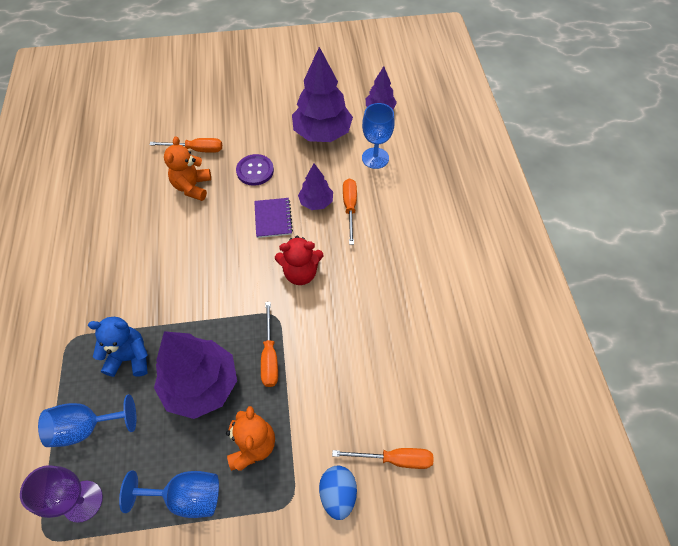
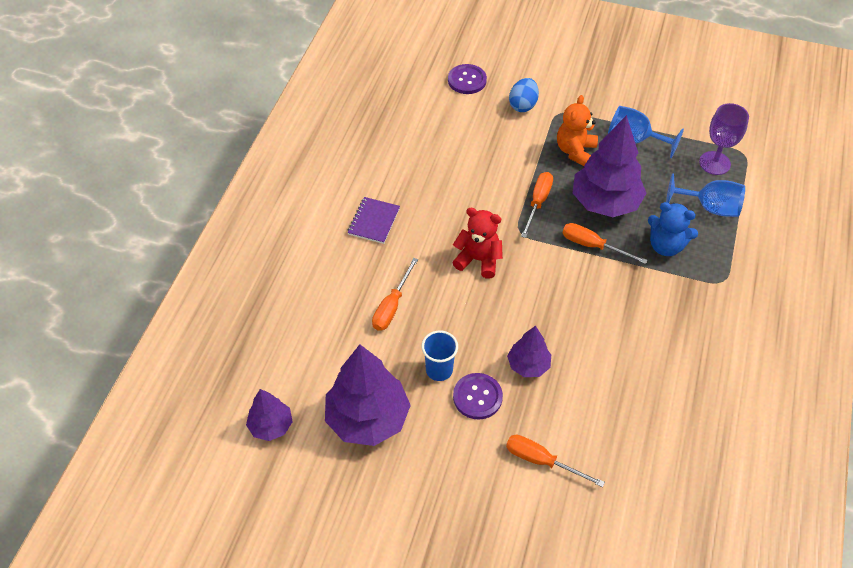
camera: 155 degrees left, 5 degrees down
(192, 187) = (562, 405): orange teddy bear -> none
(273, 218) = (481, 327): purple notebook -> purple notebook (374, 221)
(290, 178) = (439, 370): none -> blue cup
(316, 202) = (425, 327): purple tree -> purple tree (528, 365)
(375, 158) = (325, 355): blue goblet -> none
(394, 459) = (472, 108): orange screwdriver -> orange screwdriver (593, 246)
(424, 507) = (467, 80): none -> purple button

